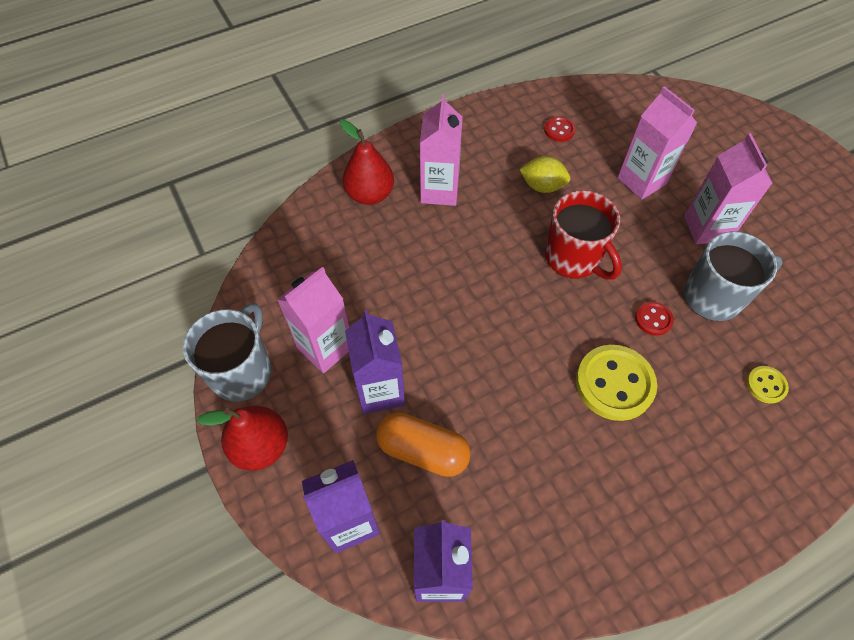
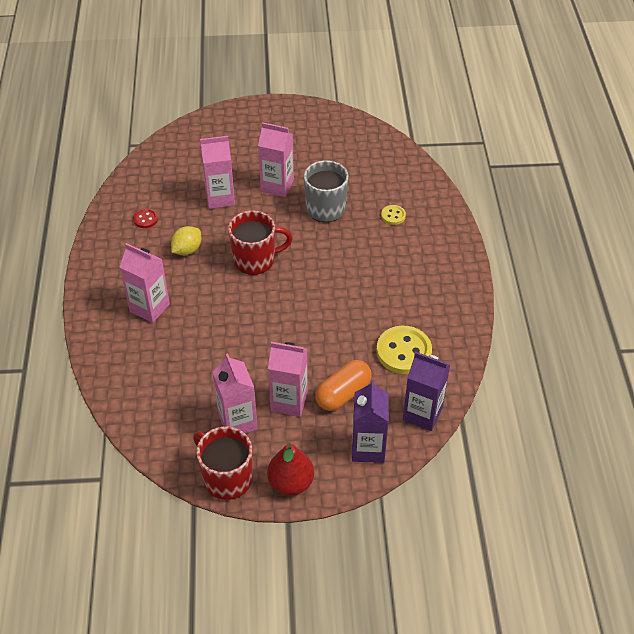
camera: 65 degrees left, 10 degrees down
(242, 371) = (226, 478): grey mug -> red mug
(370, 194) = (123, 350): red pear -> none
(380, 390) = (289, 401): purple carton -> pink carton
(614, 384) = (353, 281): yellow button -> yellow button (403, 351)
(653, 319) = (323, 243): red button -> none

